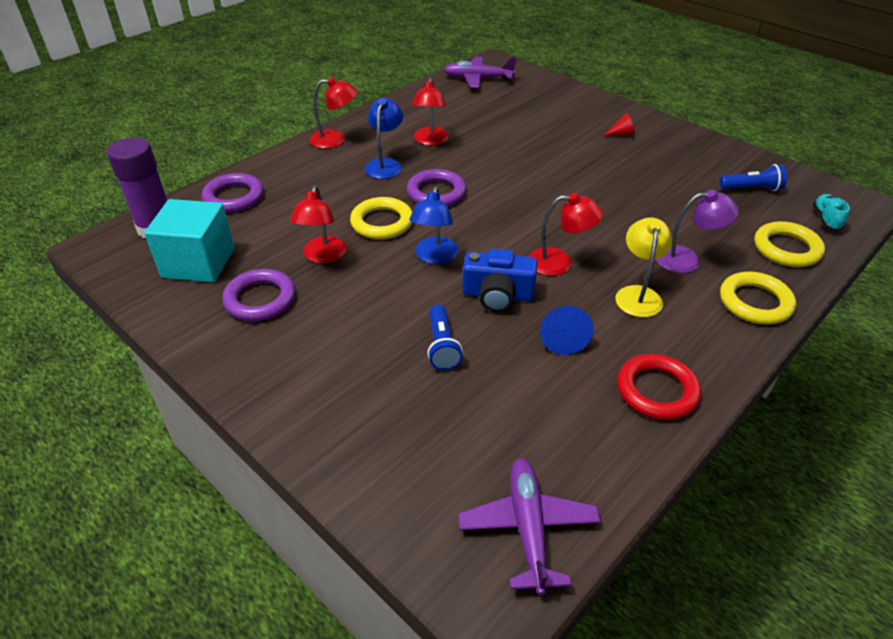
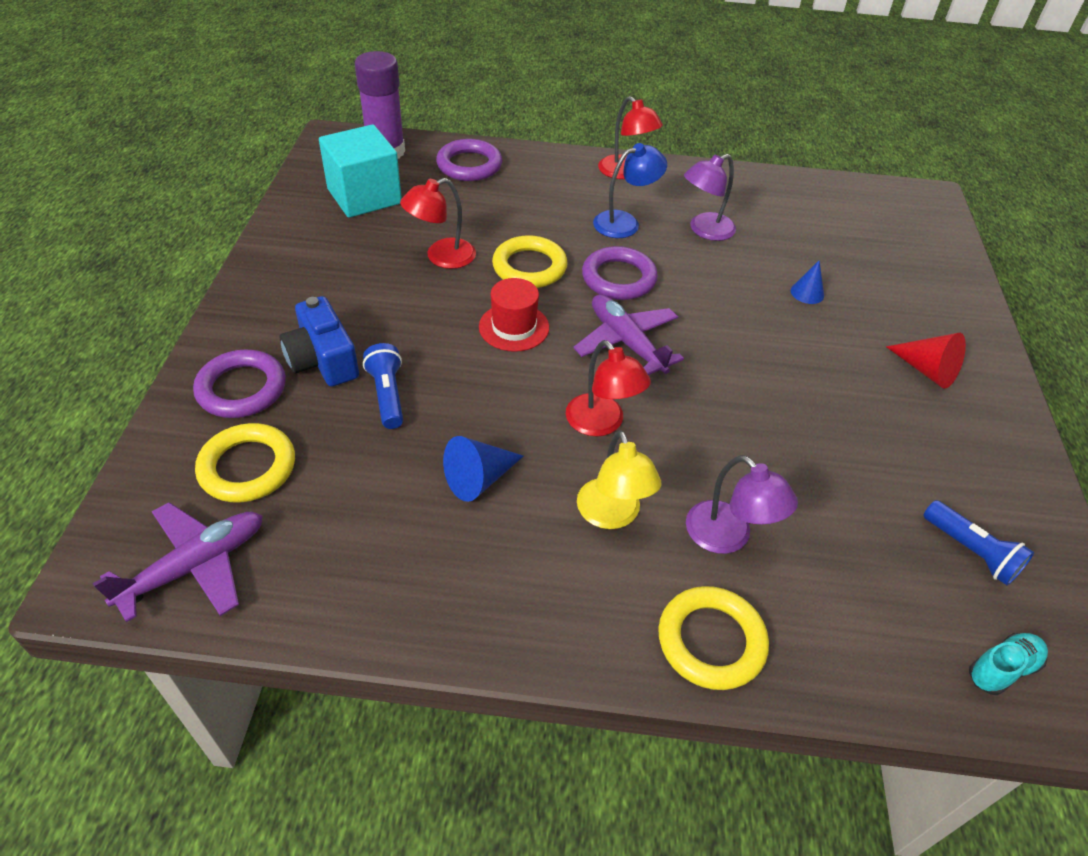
camera: 50 degrees right, 5 degrees up
(260, 299) = (350, 253): purple ring -> purple ring (242, 389)
(430, 141) = (704, 230): red lamp -> purple lamp
(435, 257) = (514, 327): blue lamp -> red hat
(442, 346) = (387, 395): blue flashlight -> blue flashlight turned 120 degrees clockwise
(477, 79) = (873, 205): purple plane -> purple plane (626, 342)
(497, 295) = (499, 399): blue camera -> blue camera (323, 360)
(525, 136) = (807, 293): none -> blue cone
(622, 134) = (926, 370): red cone -> red cone, size x1.52
(638, 294) = (612, 515): yellow lamp -> yellow lamp turned 105 degrees clockwise
(657, 391) = (460, 597): red ring -> none
(787, 249) = (870, 640): yellow ring -> yellow ring (247, 467)

